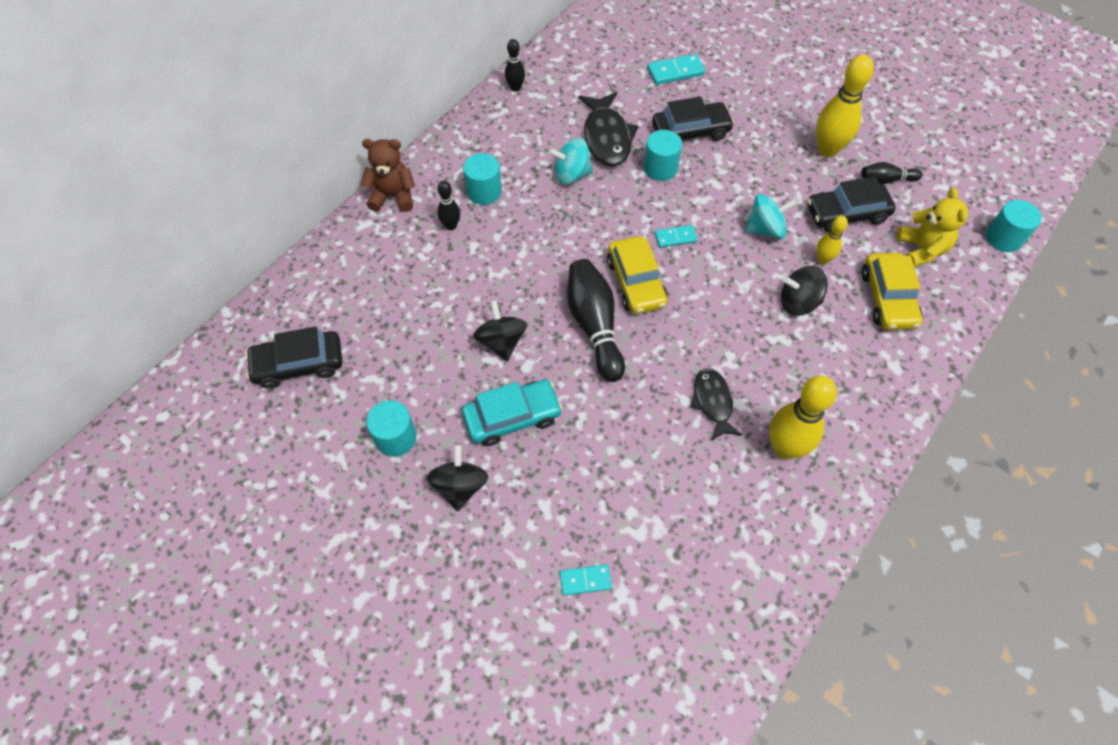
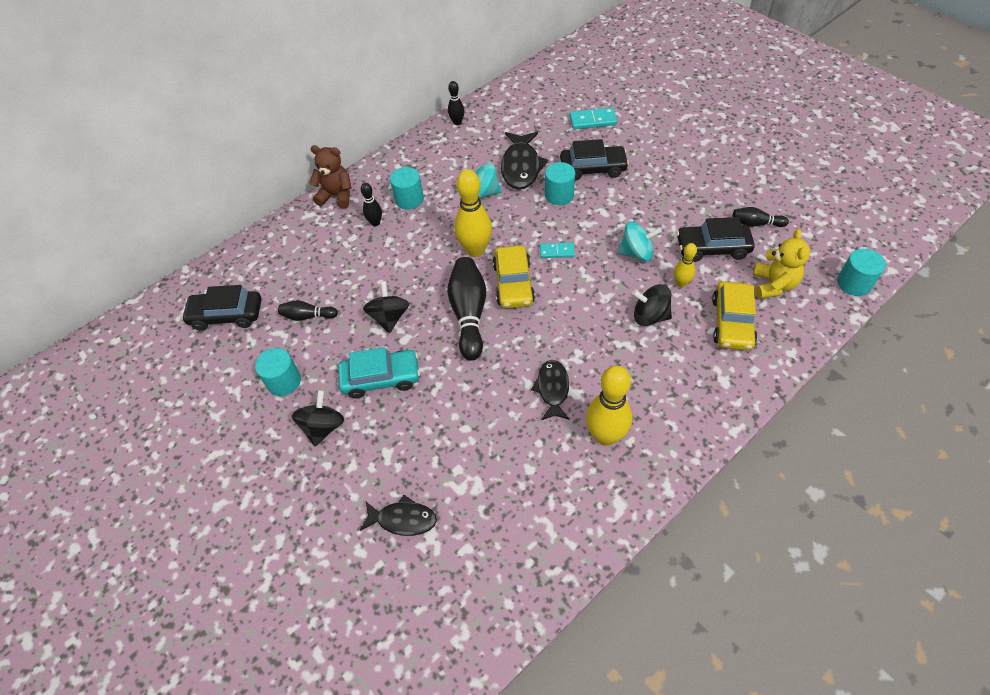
camera: 15 degrees right, 5 degrees down
(401, 353) = (308, 316): none -> black bowling pin
(585, 580) = (403, 519): turquoise domino -> black fish
(827, 150) = (709, 194): yellow bowling pin -> yellow bowling pin (475, 250)

